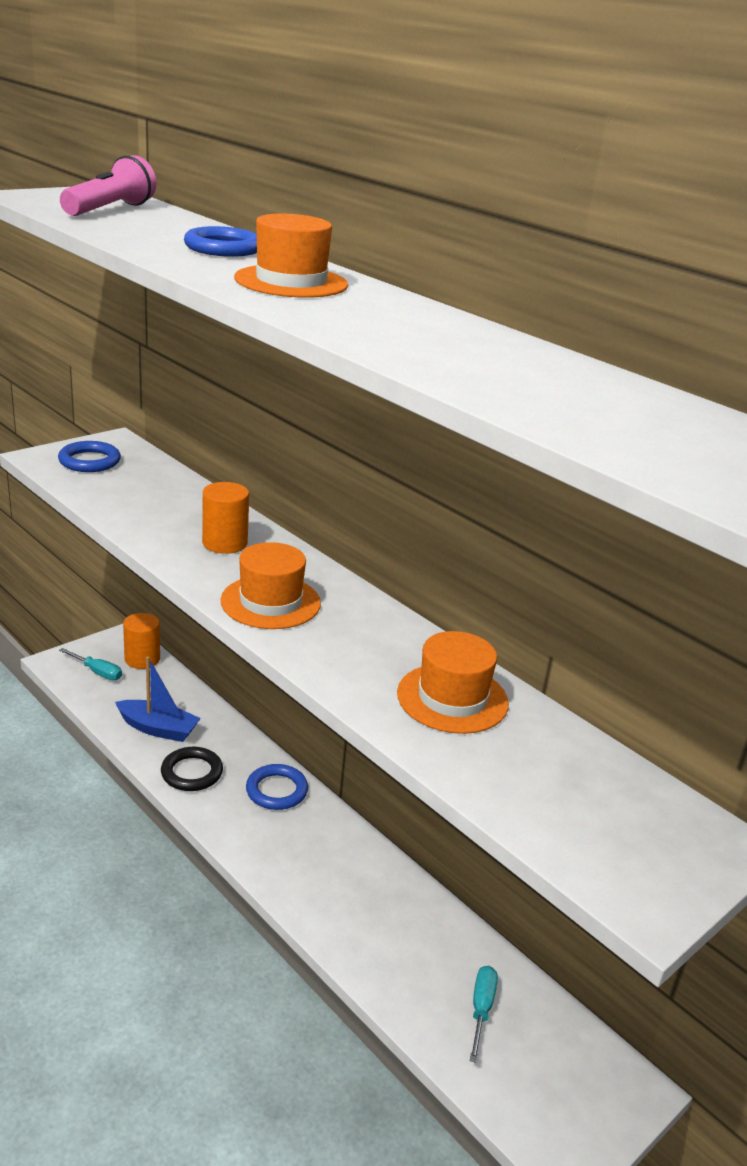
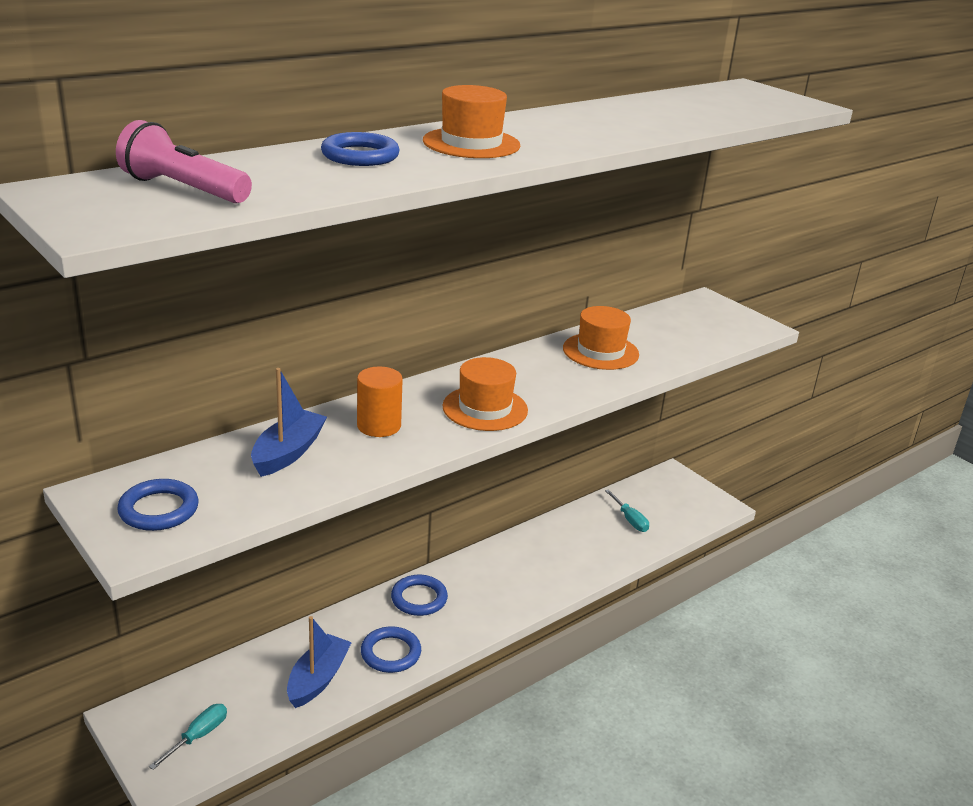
camera: 85 degrees left, 0 degrees up
(142, 659) = (180, 697): orange cylinder -> none
(173, 503) = (288, 453): none -> blue boat
(192, 772) = (391, 653): black ring -> blue ring
(481, 1009) = (630, 520): turquoise screwdriver -> turquoise screwdriver turned 135 degrees counterclockwise

